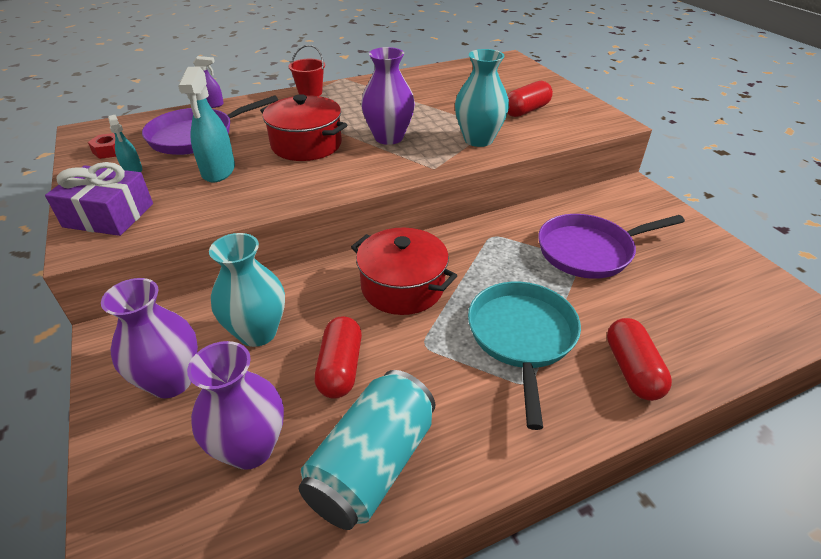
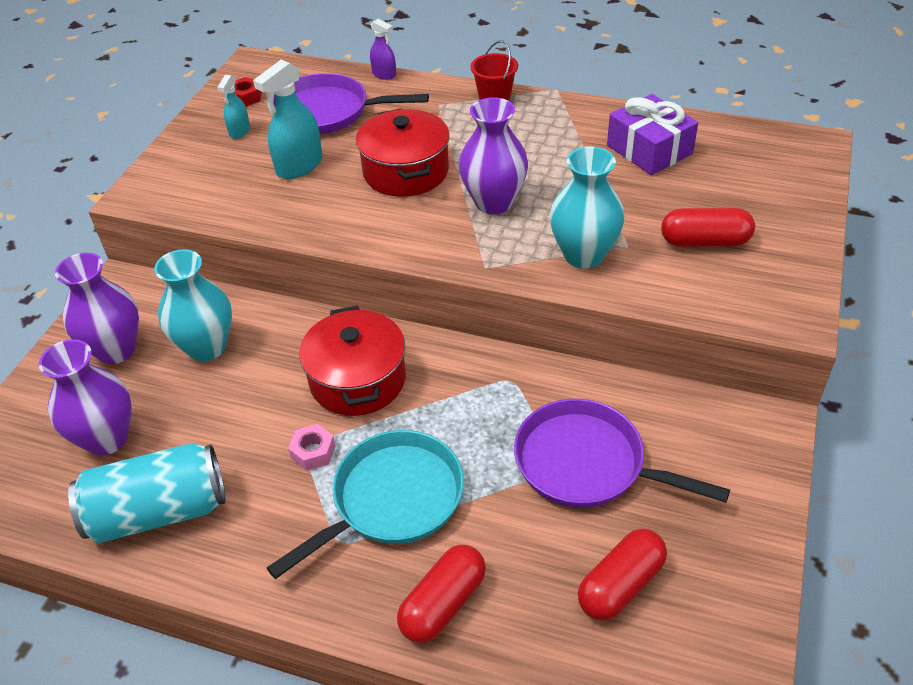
camera: 45 degrees right, 5 degrees up
(109, 215) = (177, 173): purple gift -> purple gift (649, 149)
(340, 368) = (225, 420): red capsule -> red capsule (621, 585)
(433, 345) = (313, 452): none -> pink nut

